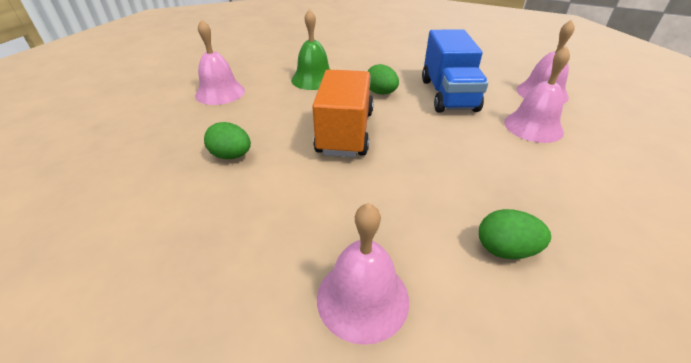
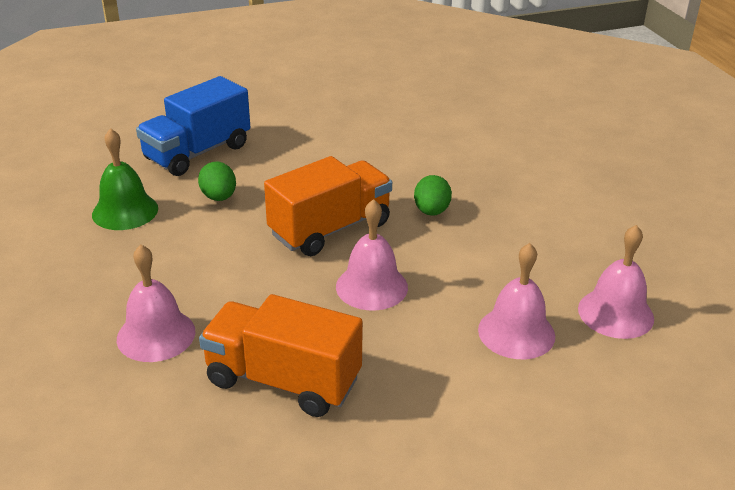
camera: 45 degrees right, 5 degrees down
(220, 92) = (292, 134): pink bell -> pink bell (371, 286)
(313, 79) = (394, 162): green bell -> green bell (125, 211)
(448, 95) = (497, 252): blue truck -> blue truck (197, 152)
(505, 249) = (283, 380): green egg -> orange truck

